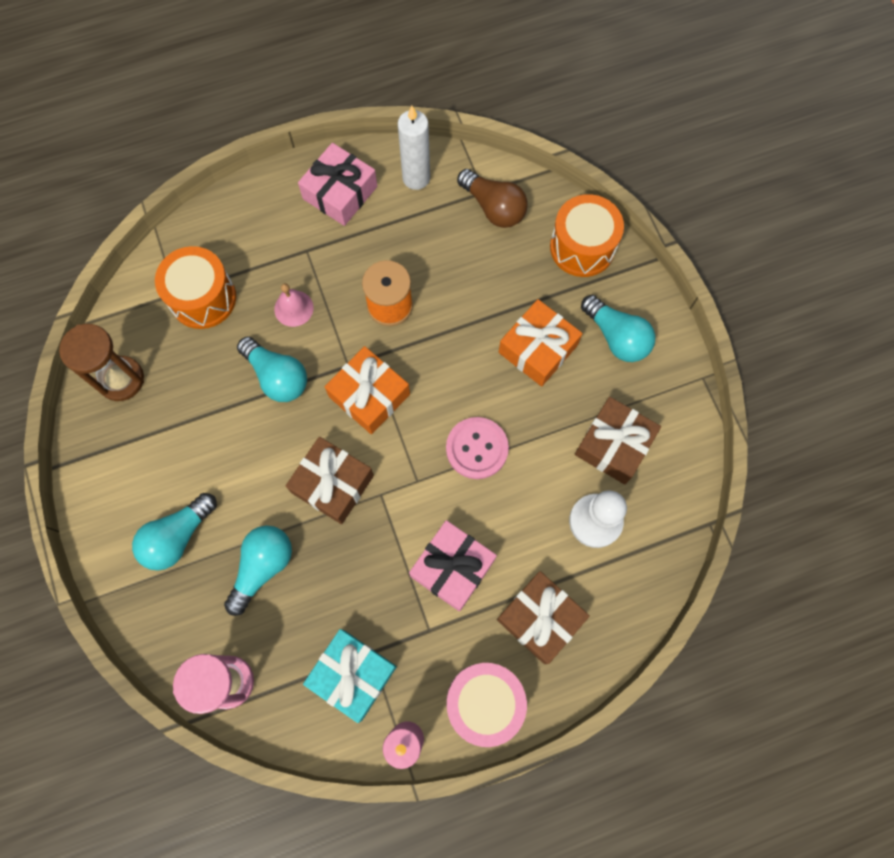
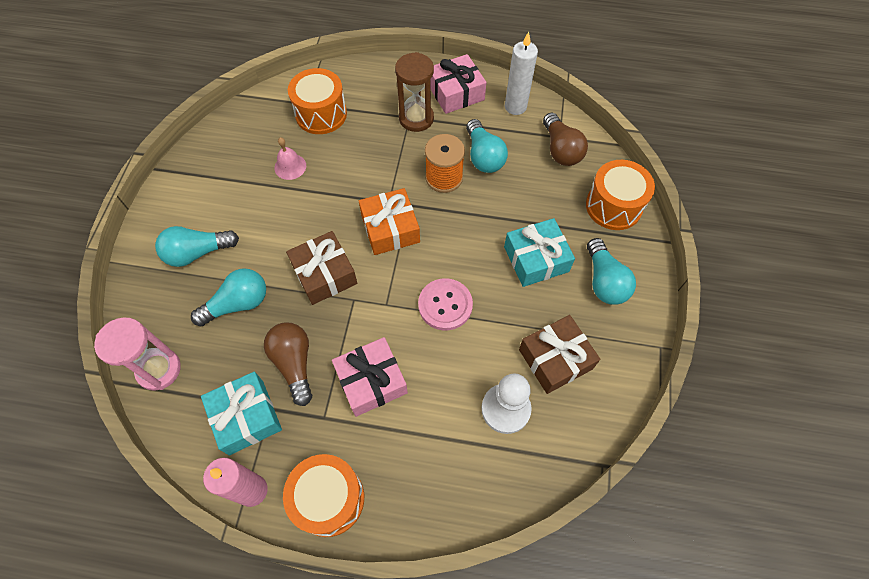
camera: 30 degrees right, 10 degrees down
(121, 379) = (234, 137): brown hourglass -> brown hourglass (416, 118)
(277, 376) = (335, 185): turquoise light bulb -> turquoise light bulb (483, 156)
(293, 308) = (376, 148): pink bell -> pink bell (290, 166)
(364, 595) = (294, 363): none -> brown light bulb
(484, 702) = (329, 499): pink drum -> orange drum
(538, 349) = (536, 259): orange gift -> turquoise gift
(540, 618) = (414, 459): brown gift -> none

